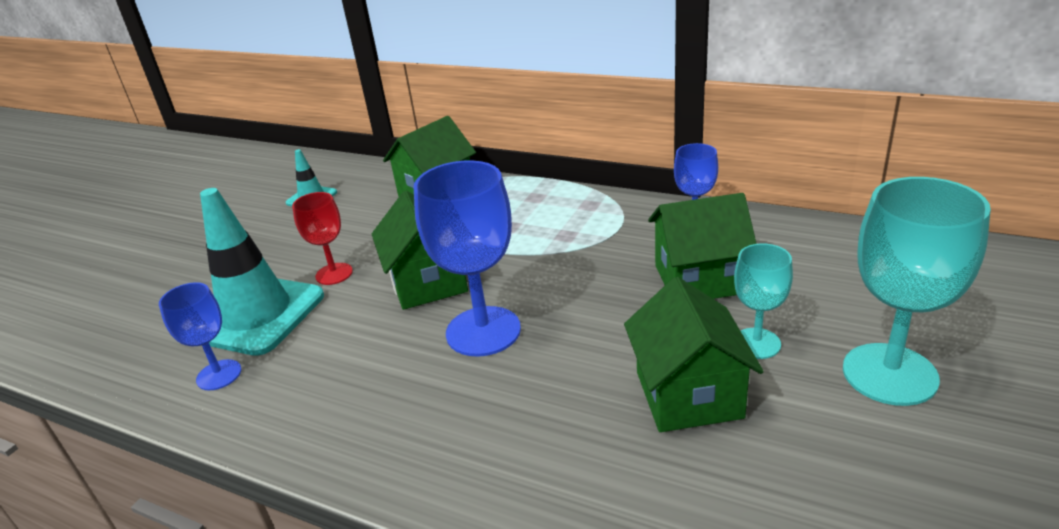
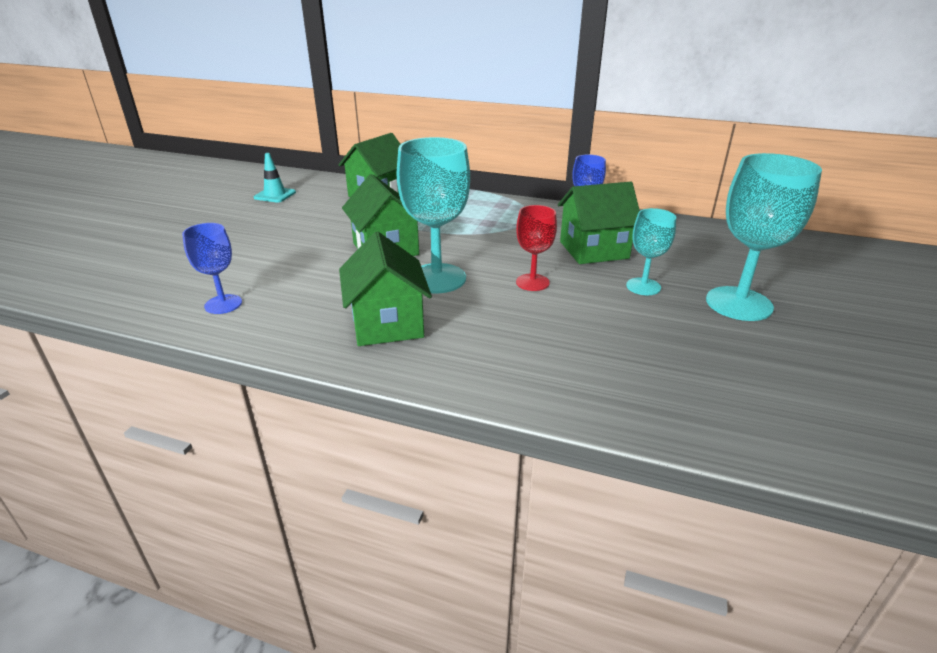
camera: 10 degrees left, 0 degrees up
(256, 315) = (246, 267): turquoise traffic cone -> none
(334, 274) = (306, 242): red goblet -> red goblet (532, 282)
(483, 331) = (437, 278): blue goblet -> turquoise goblet
(688, 394) = (600, 315): green house -> green house (387, 324)

